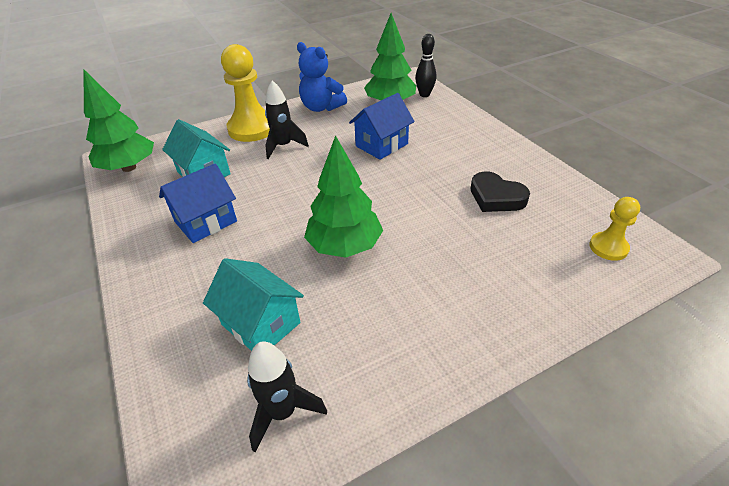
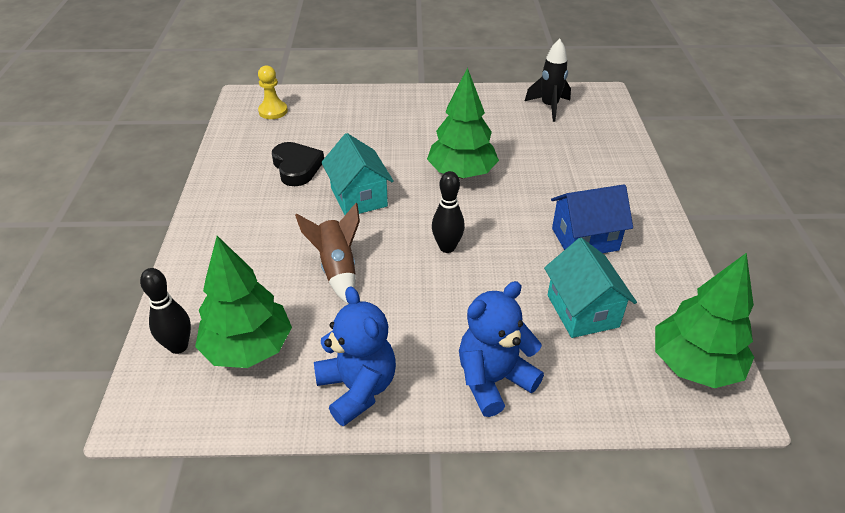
camera: 155 degrees left, 0 degrees up
(252, 129) = (493, 380): yellow pawn -> blue teddy bear
(261, 324) = (550, 146): turquoise house -> turquoise house (359, 197)
(283, 146) = (461, 318): black rocket -> none
(317, 180) = (447, 247): none -> black bowling pin
(381, 145) = (337, 268): blue house -> brown rocket

